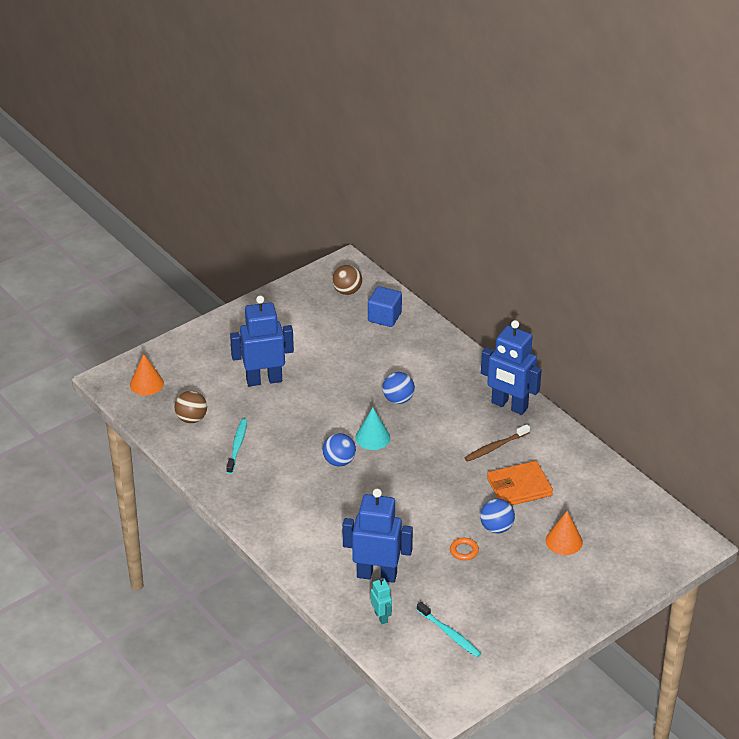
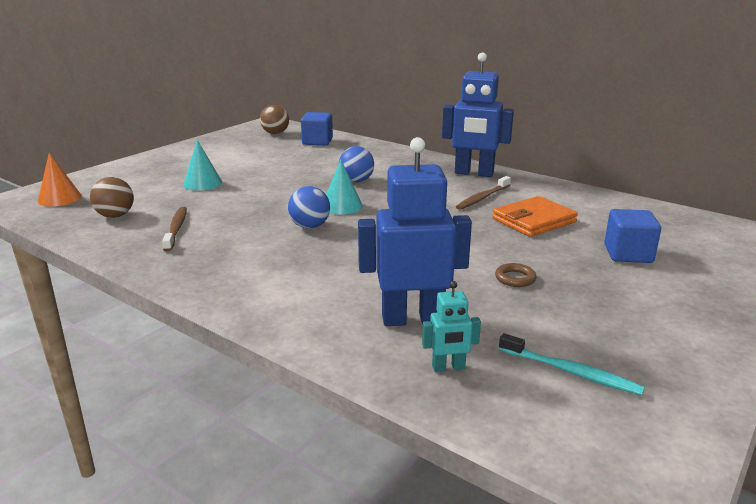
camera: 15 degrees left, 15 degrees down
(237, 446) = (176, 229): turquoise toothbrush -> brown toothbrush
(264, 380) = (202, 183): blue robot -> turquoise cone
(381, 617) = (448, 367): turquoise robot -> turquoise robot turned 120 degrees clockwise
(464, 551) = (515, 278): orange ring -> brown ring
(496, 528) = (537, 253): blue ball -> none
(564, 541) = (628, 254): orange cone -> blue cube

